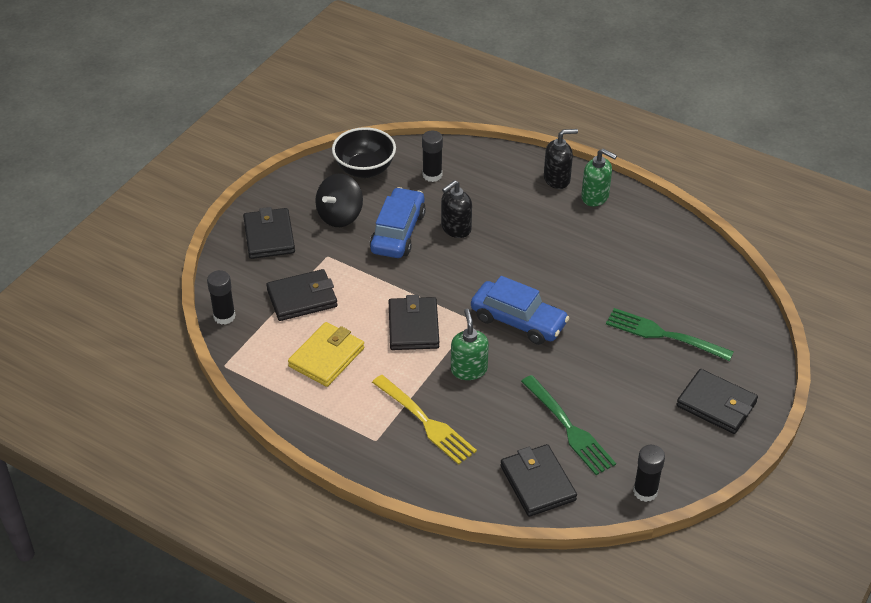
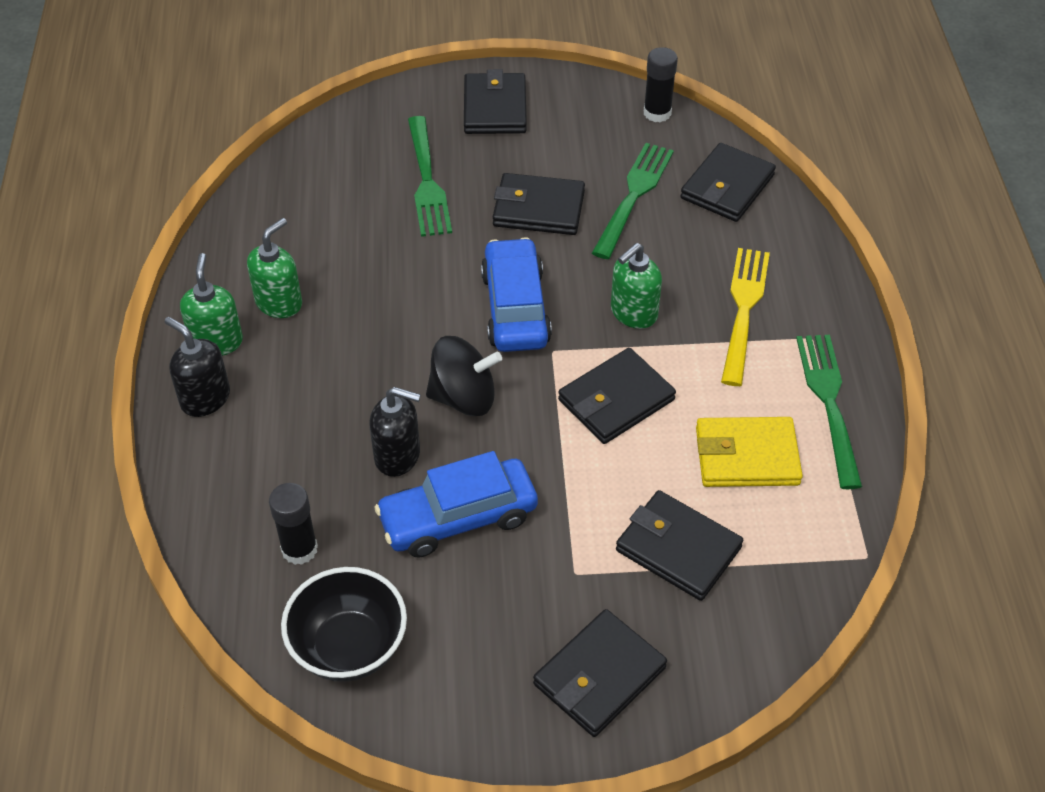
camera: 125 degrees left, 5 degrees up
(224, 316) = (793, 618): black glue stick -> none
(324, 415) = (829, 404): none -> green fork
(340, 216) = (481, 611): black spinning top -> black spinning top (464, 397)
(595, 374) = (538, 209): none -> black wallet
(606, 230) = (279, 303): none -> green soap dispenser

